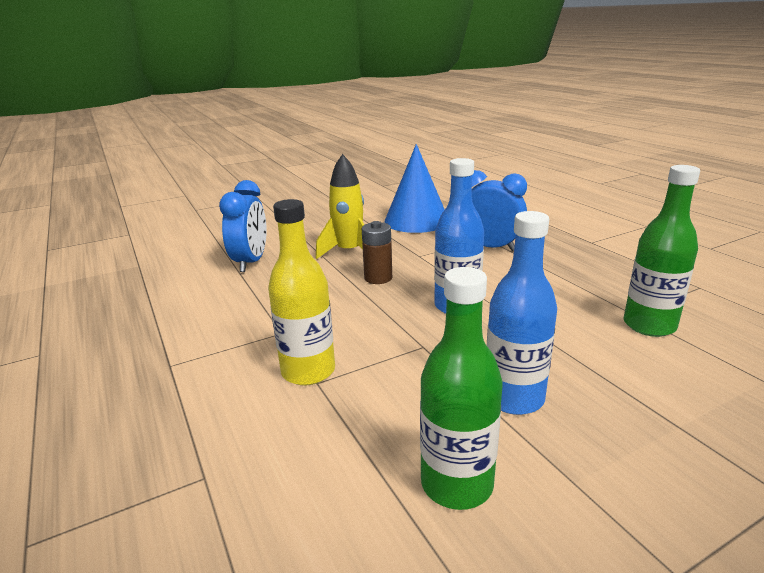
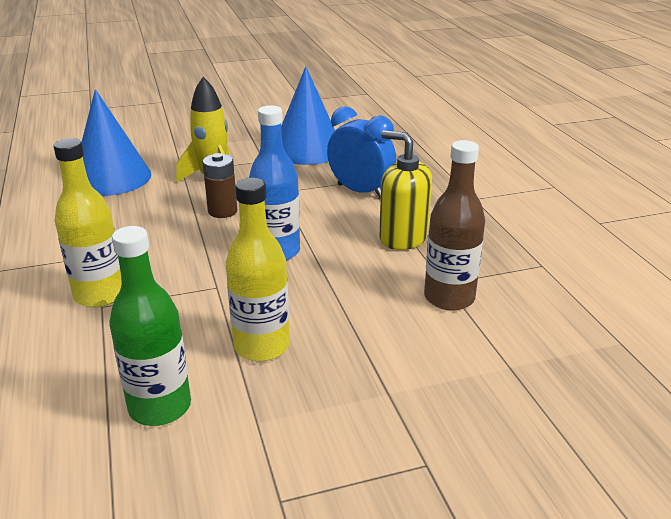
camera: 10 degrees right, 5 degrees up
(251, 262) = (111, 178): blue clock -> blue cone
(513, 398) = (261, 346): blue bottle -> yellow bottle
(560, 280) = (402, 238): none -> yellow soap dispenser
(649, 325) = (449, 298): green bottle -> brown bottle

